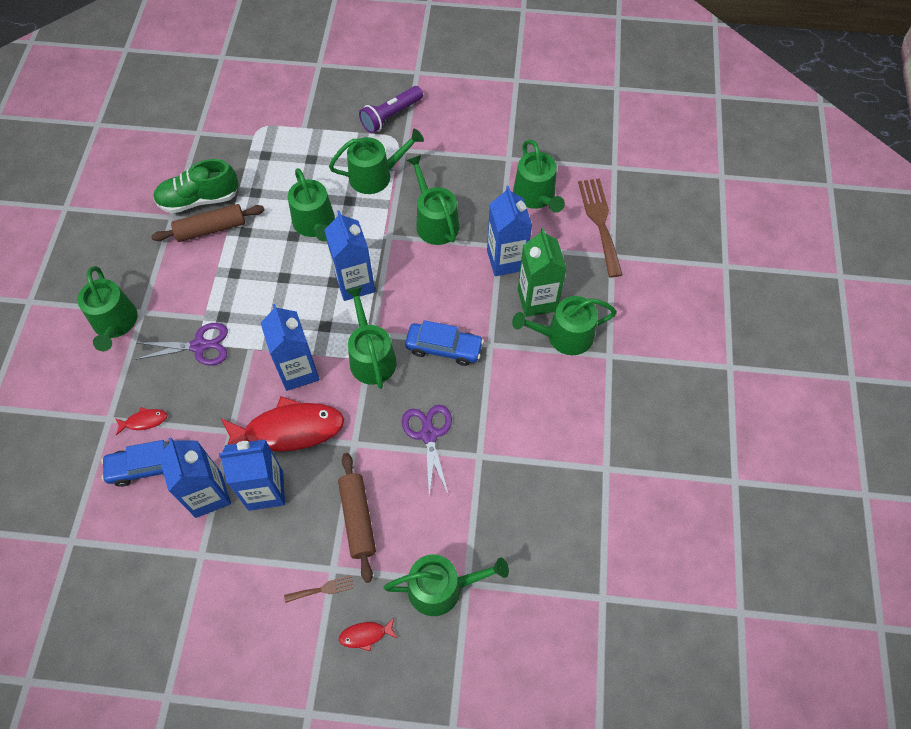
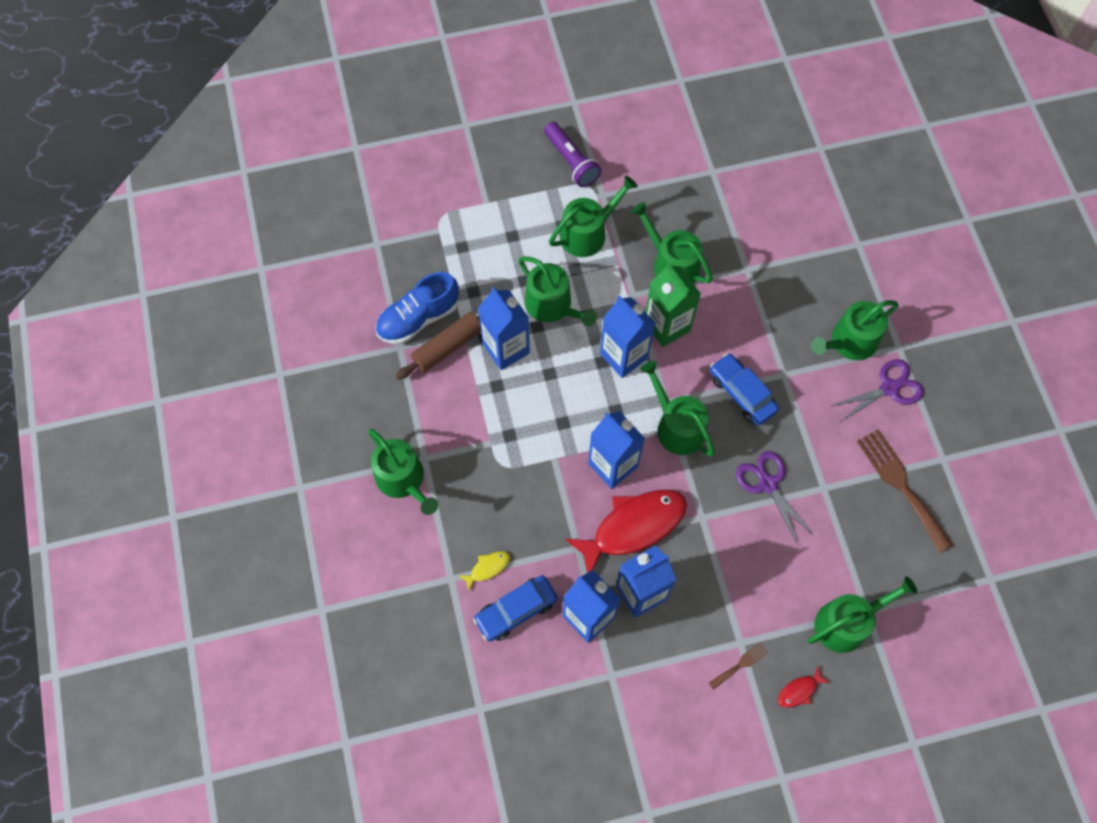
camera: 20 degrees left, 5 degrees up
(144, 421) = (487, 568): red fish -> yellow fish
(199, 200) = (418, 318): green shoe -> blue shoe
(199, 346) = (501, 473): purple scissors -> purple scissors (889, 388)
(357, 519) = (740, 588): brown rolling pin -> none
(391, 116) = (571, 161): purple flashlight -> purple flashlight turned 60 degrees counterclockwise
(444, 348) = (742, 393): blue car -> blue car turned 120 degrees counterclockwise
(506, 260) = (759, 282): blue carton -> blue carton (506, 349)
(536, 196) = (758, 204): green watering can -> none
(537, 300) = (808, 314): green carton -> green carton (667, 326)
(600, 222) = (832, 212): brown fork -> brown fork (901, 485)

